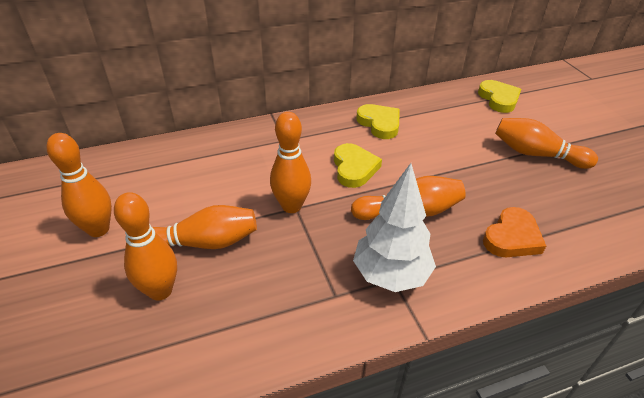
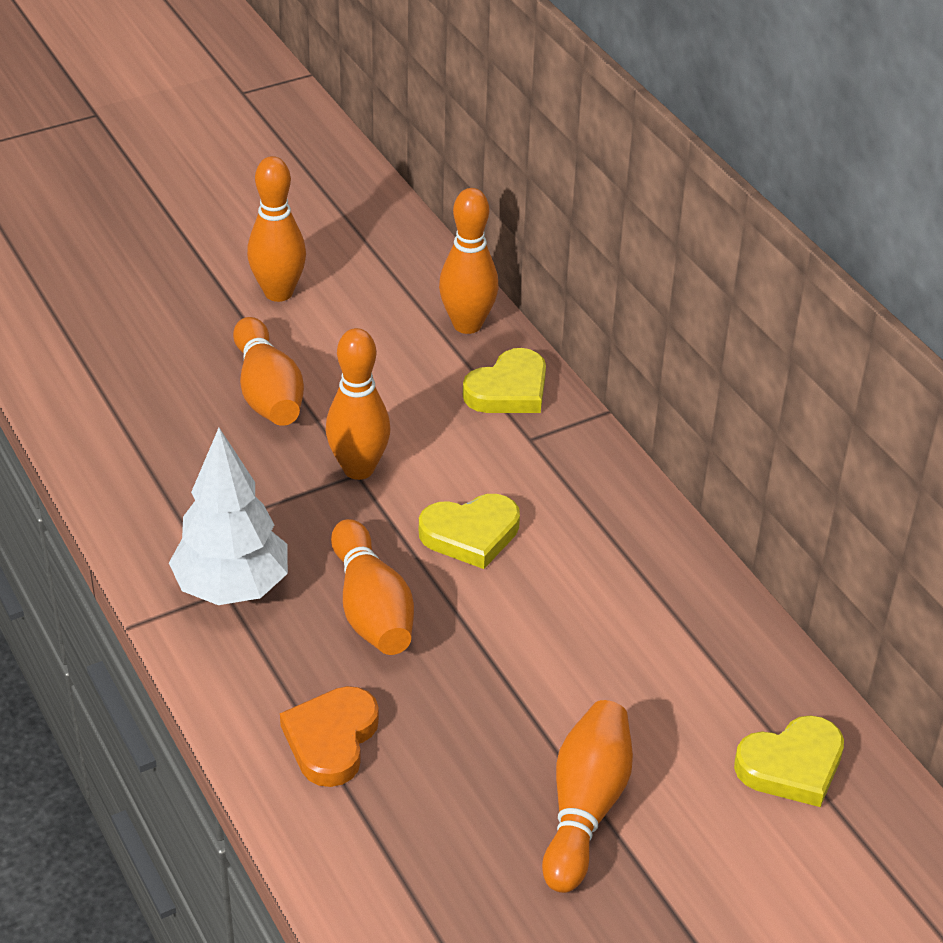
camera: 80 degrees right, 0 degrees up
(160, 291) = (182, 372): orange bowling pin -> orange bowling pin (467, 324)
(379, 124) = (621, 562): yellow heart -> yellow heart (508, 390)
(512, 237) = (331, 739): orange heart -> orange heart turned 75 degrees clockwise

